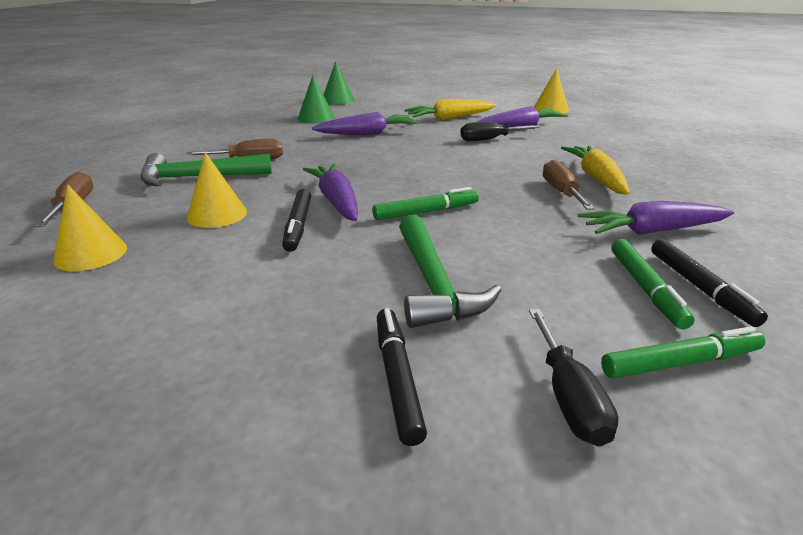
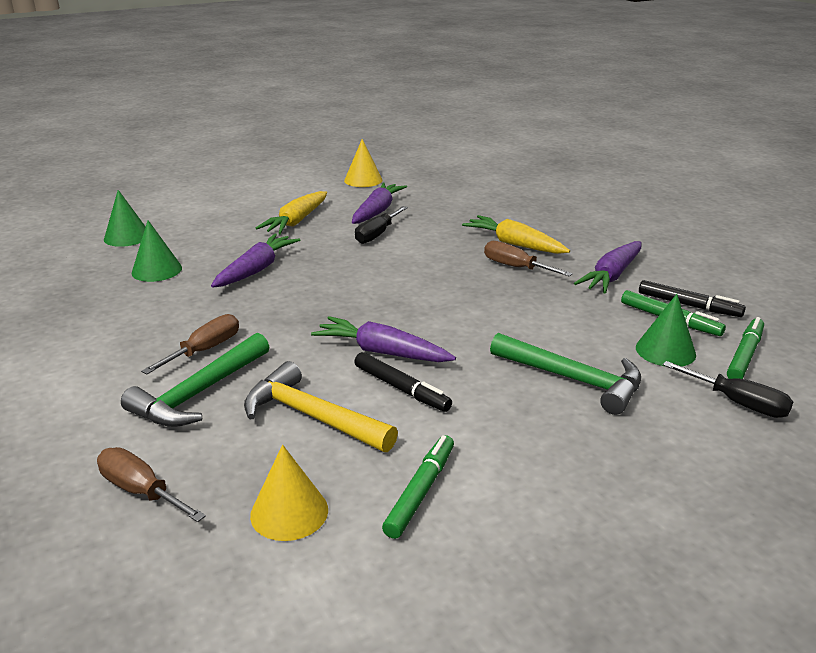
camera: 45 degrees left, 0 degrees up
(217, 214) = (311, 416): yellow cone -> yellow hammer
(397, 378) = (663, 446): black marker -> none
(426, 212) = (464, 328): green marker -> green marker (420, 491)
(581, 309) = (665, 351): none -> green cone

